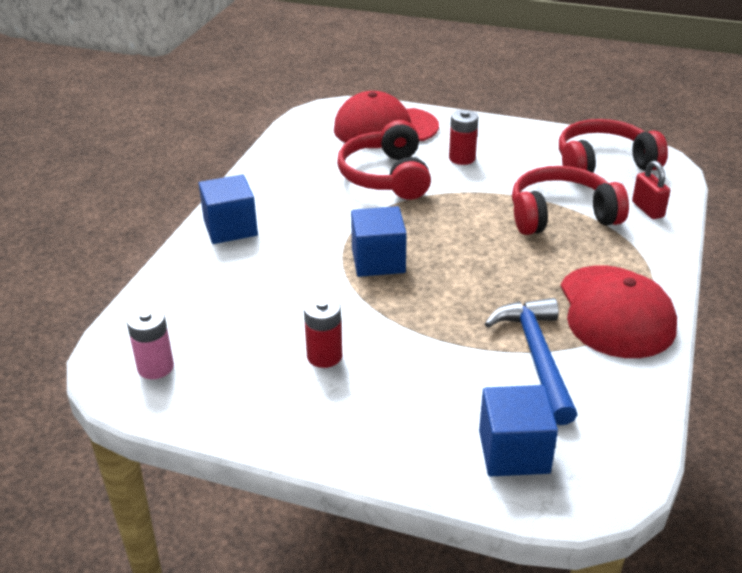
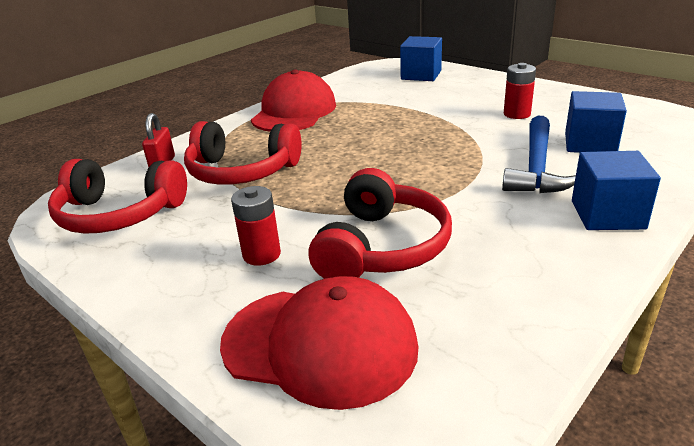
camera: 155 degrees left, 5 degrees down
(155, 367) = (653, 122): pink battery -> none
(378, 261) = (446, 161): blue cube -> blue cube (590, 143)
(536, 357) = (371, 100): blue hammer -> blue hammer (537, 167)

